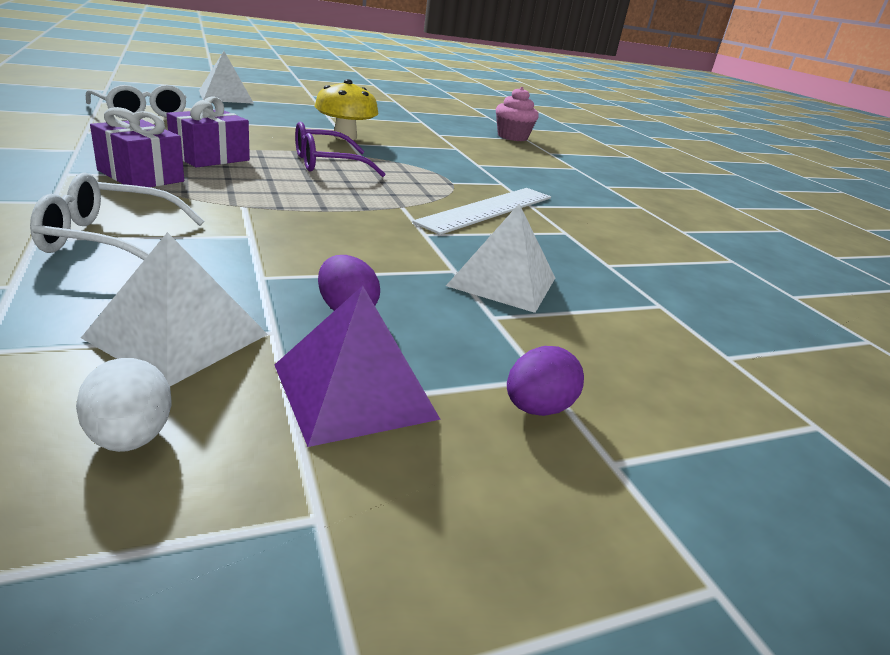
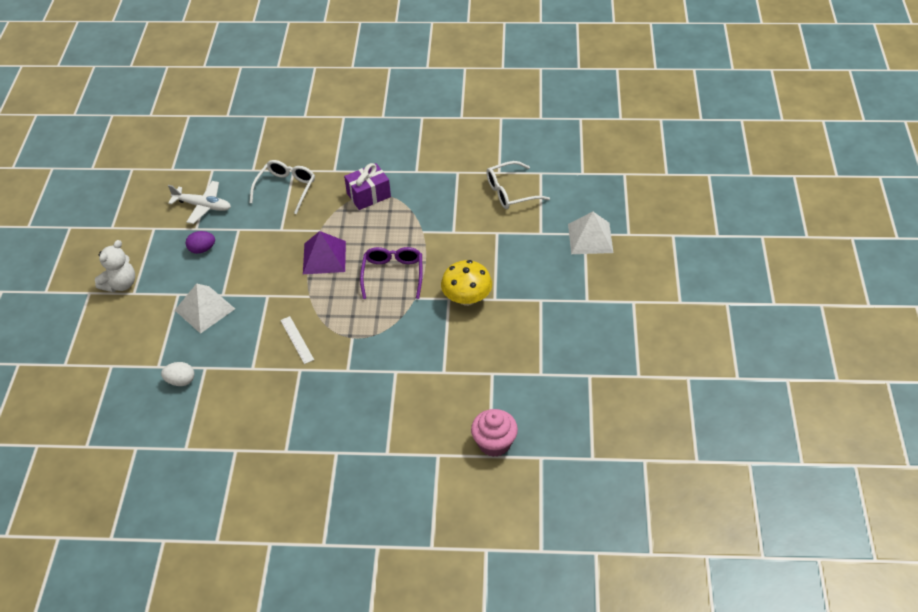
camera: 120 degrees right, 20 degrees up
(130, 437) = (158, 198): white egg -> white egg (181, 381)
(177, 336) = (203, 206): white pyramid -> white plane
(210, 157) = (404, 221): purple gift -> none
(354, 391) = (153, 242): purple pyramid -> purple pyramid (324, 257)
(488, 209) = (297, 340): white ruler -> white ruler, size x0.50
(537, 408) = (120, 284): purple egg -> white teddy bear

